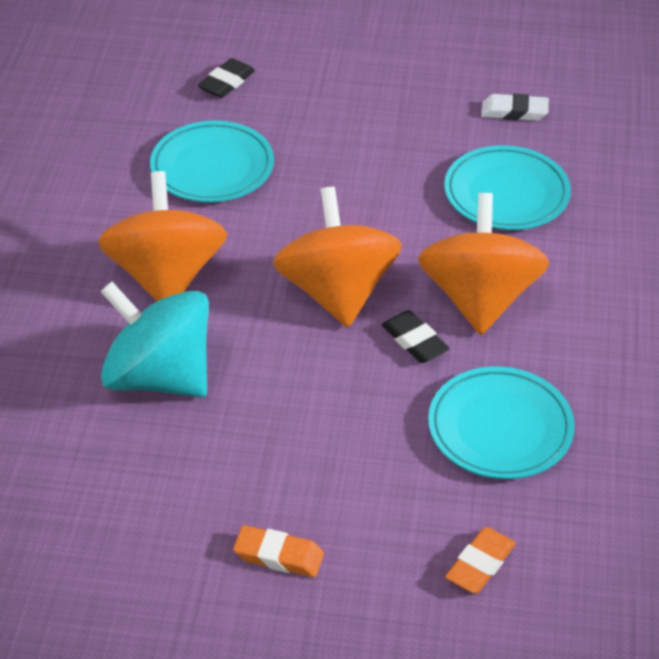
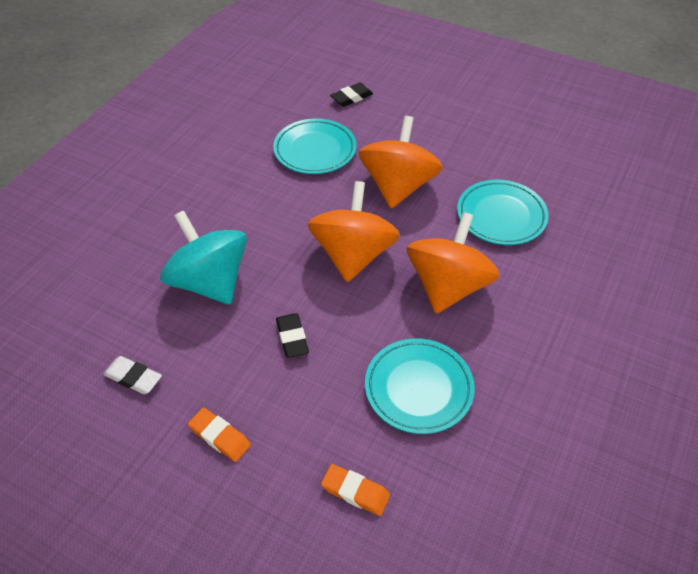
camera: 20 degrees right, 5 degrees up
(166, 276) = (250, 214): orange spinning top -> orange spinning top (398, 186)
(414, 341) = (388, 305): black eraser -> black eraser (292, 338)
(480, 564) = (355, 492): orange eraser -> orange eraser turned 60 degrees clockwise
(514, 112) = (532, 160): white eraser -> white eraser (133, 378)

